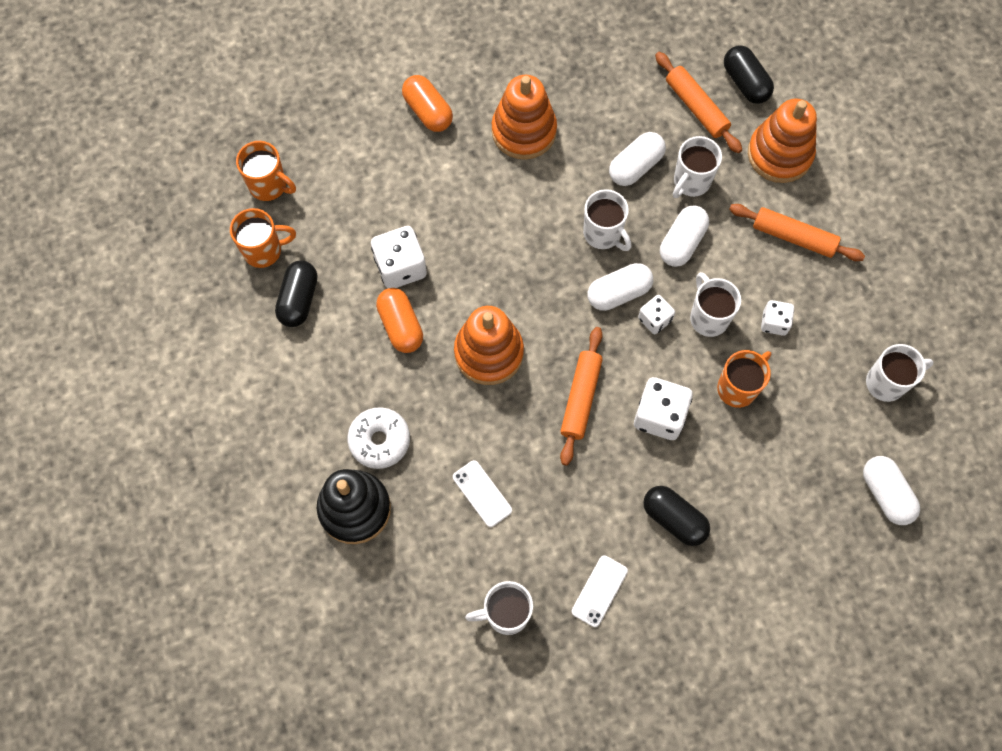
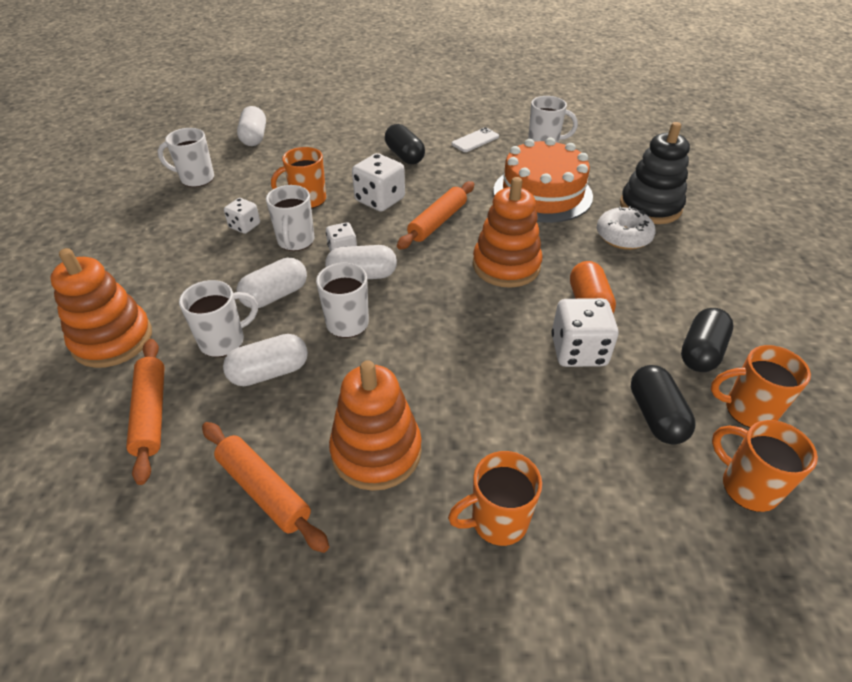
camera: 160 degrees left, 25 degrees down
(428, 111) = (497, 521): orange capsule -> orange mug
(482, 493) = (542, 193): white phone -> orange cake
(745, 83) = (70, 423): black capsule -> black capsule (655, 416)
(793, 237) = (171, 273): orange rolling pin -> orange rolling pin (264, 490)

